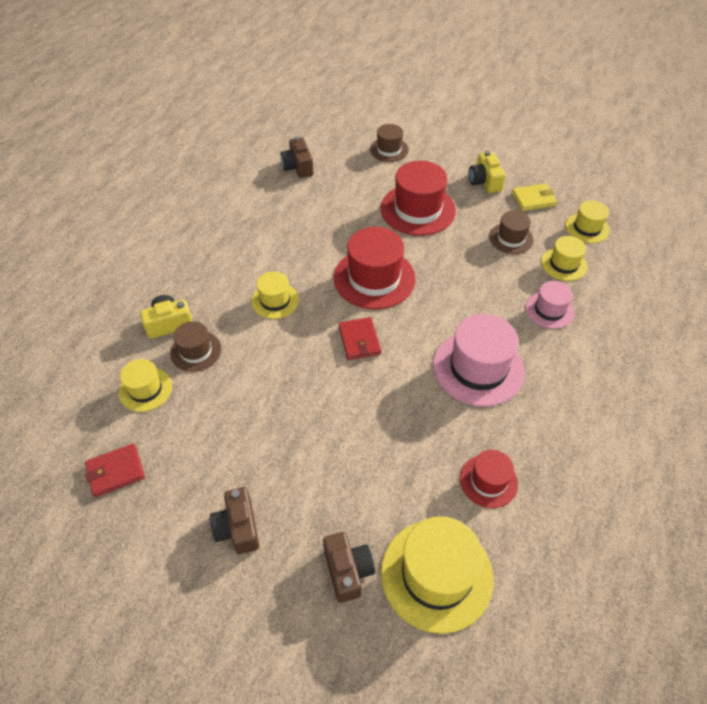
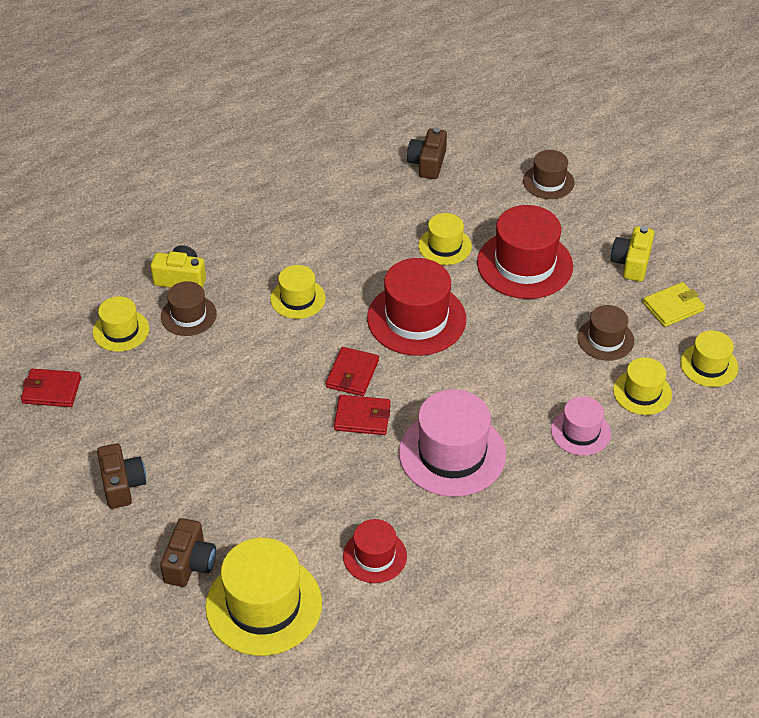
camera: 30 degrees right, 5 degrees down
(238, 528) = (122, 484): brown camera -> brown camera turned 150 degrees clockwise
(354, 218) = (445, 246): none -> yellow hat
(392, 371) = (362, 417): none -> red wallet
(533, 199) = (673, 307): yellow wallet -> yellow wallet turned 45 degrees counterclockwise

